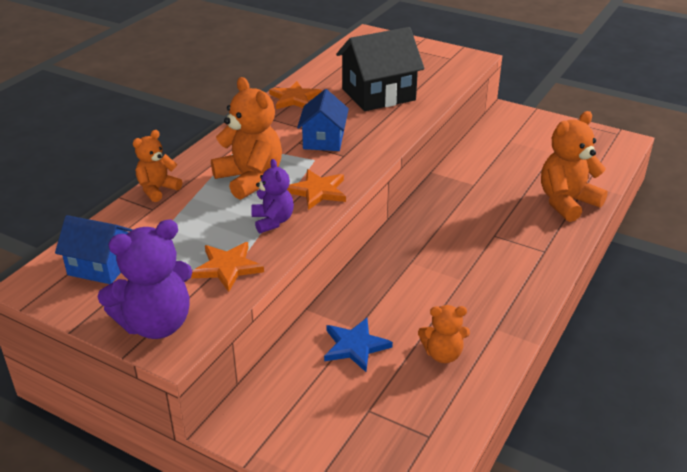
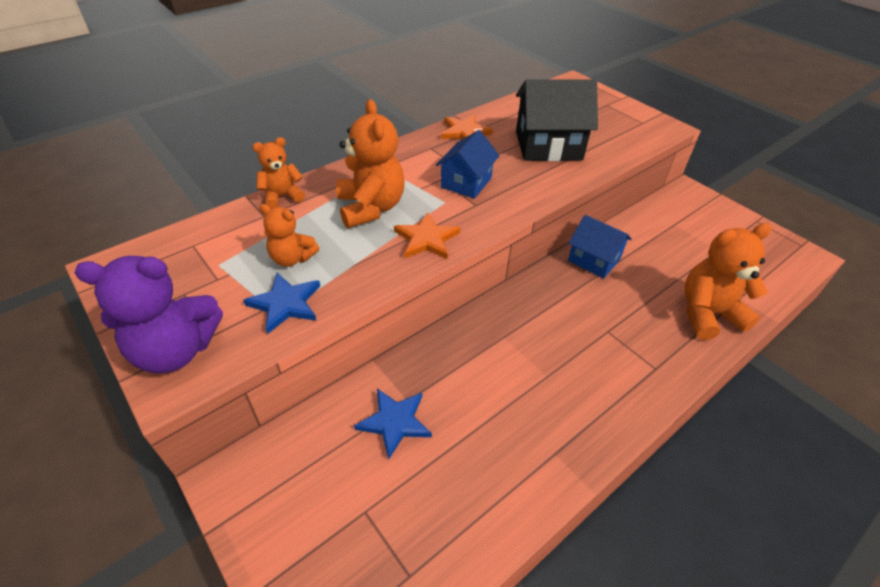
camera: 20 degrees right, 10 degrees up
(100, 266) = (177, 265): blue house -> blue house (594, 260)
(227, 268) = (285, 304): orange star -> blue star
(273, 221) = (362, 261): purple teddy bear -> none
(443, 354) = (480, 466): orange teddy bear -> orange teddy bear (292, 258)

